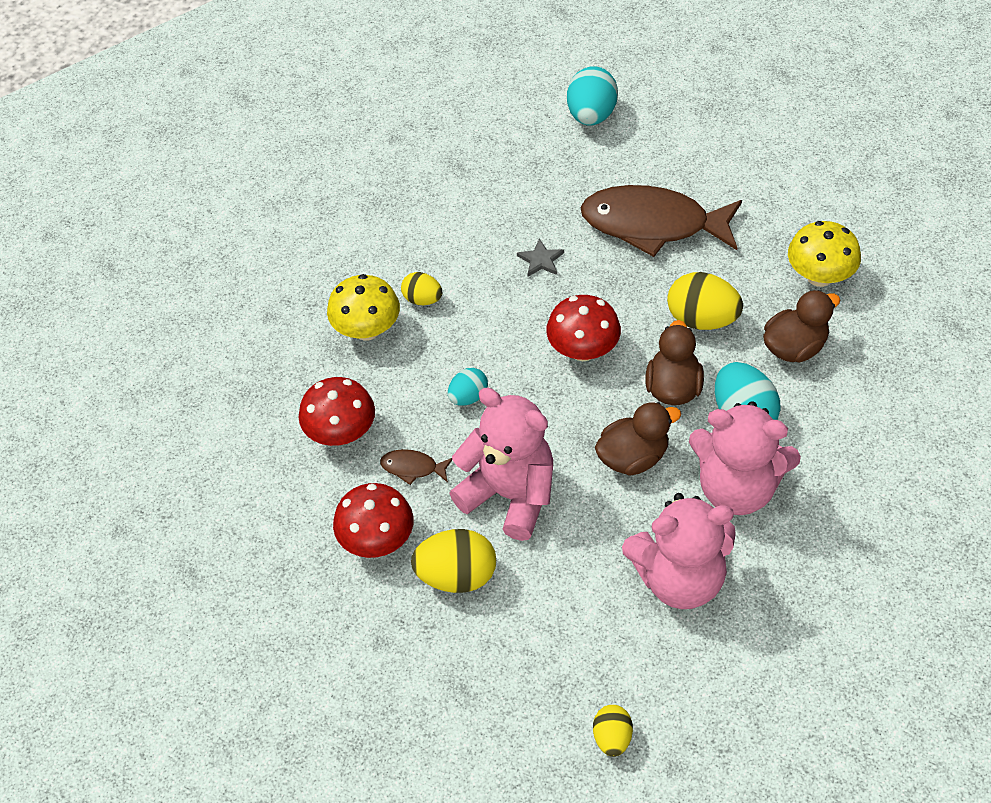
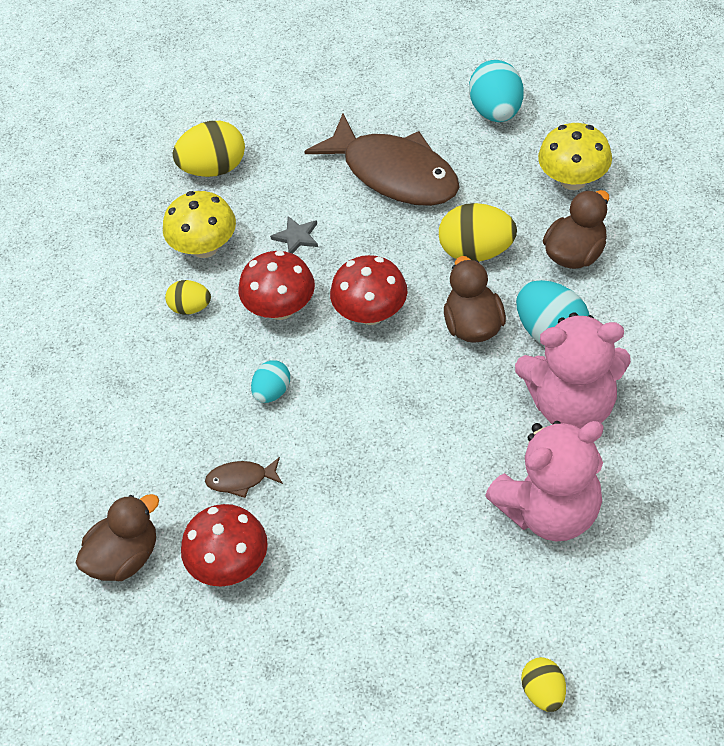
camera: 15 degrees left, 0 degrees up
(341, 433) = (153, 465): red mushroom -> red mushroom (280, 308)
(367, 329) = (143, 353): yellow mushroom -> yellow mushroom (205, 247)
(457, 576) = (326, 576): yellow egg -> yellow egg (214, 168)
(509, 495) = (350, 478): pink teddy bear -> none
(591, 115) = (295, 85): turquoise egg -> turquoise egg (496, 111)
(633, 457) = (459, 404): brown duck -> brown duck (125, 557)
(652, 224) = (394, 173): brown fish -> brown fish turned 135 degrees counterclockwise

